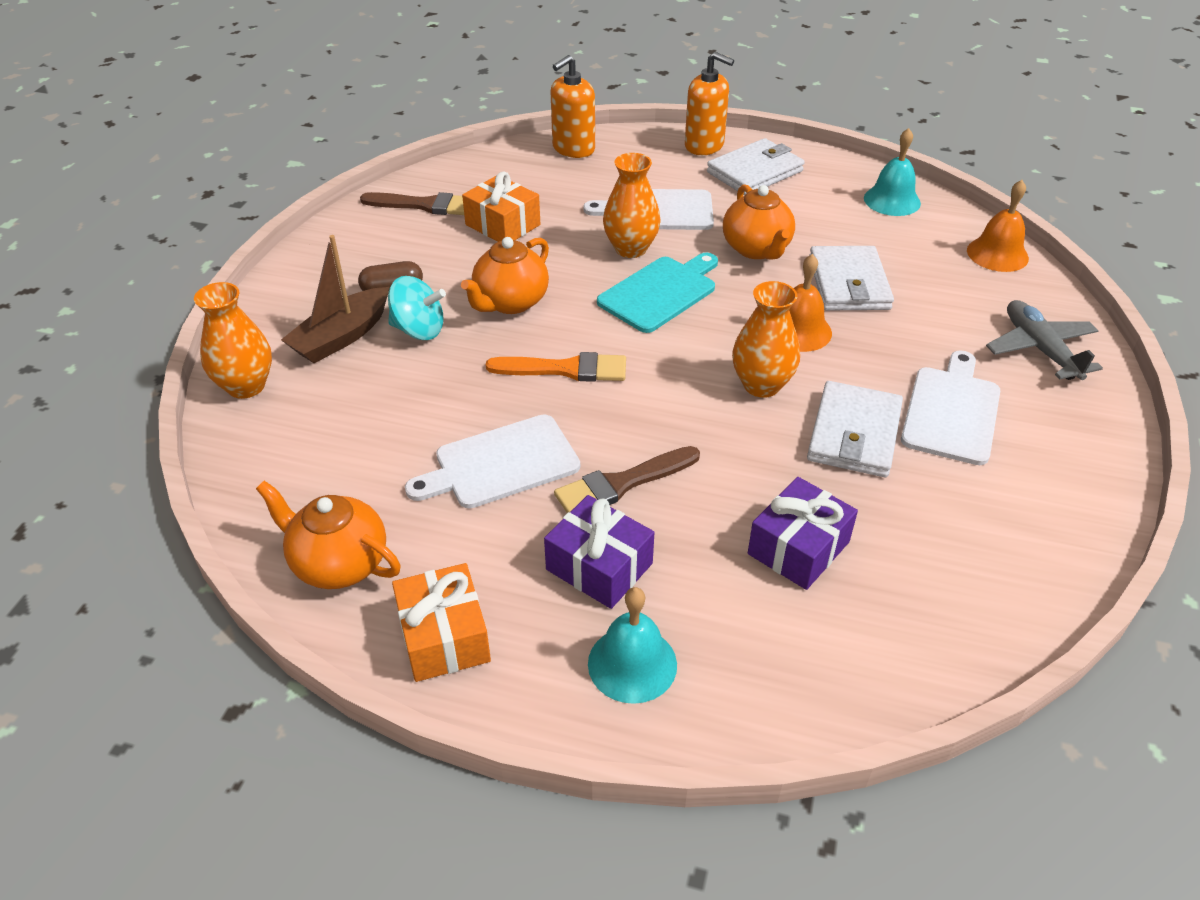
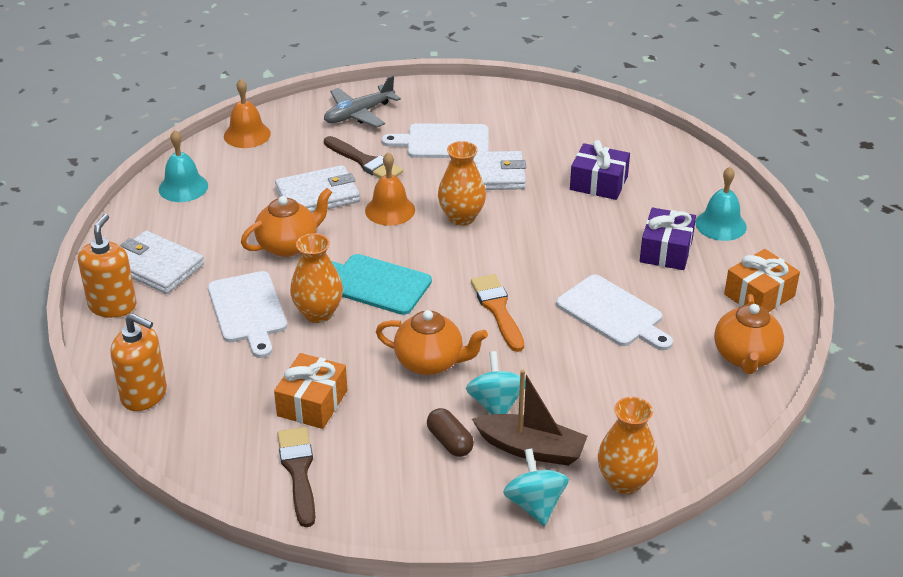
camera: 110 degrees left, 5 degrees down
(273, 320) = (535, 505): none -> turquoise spinning top
(622, 483) = (594, 257): brown brush -> brown brush (364, 161)

